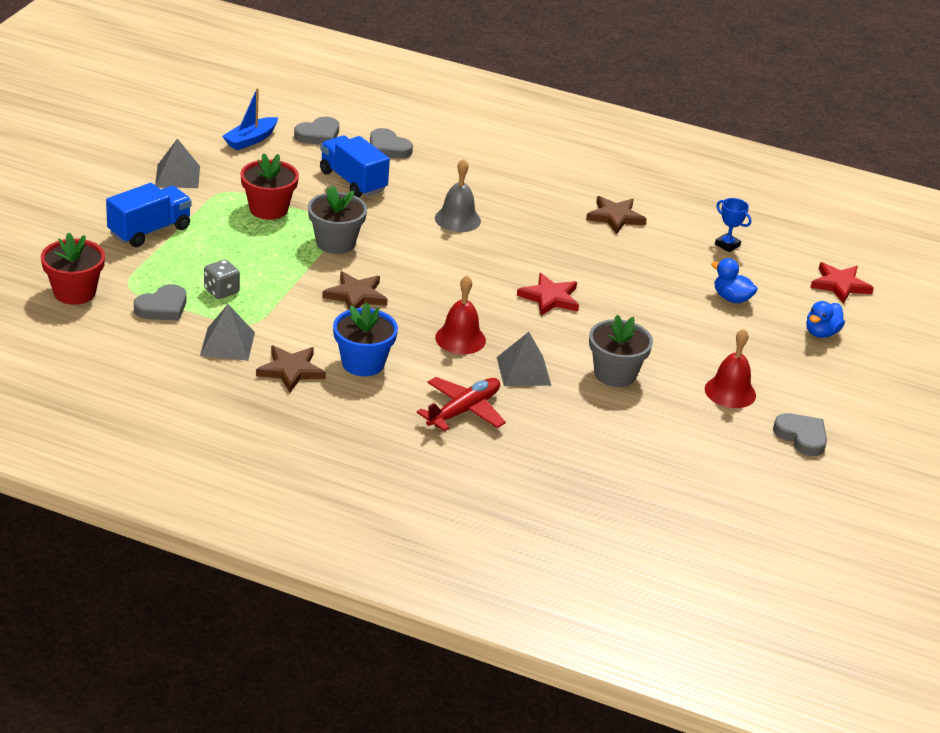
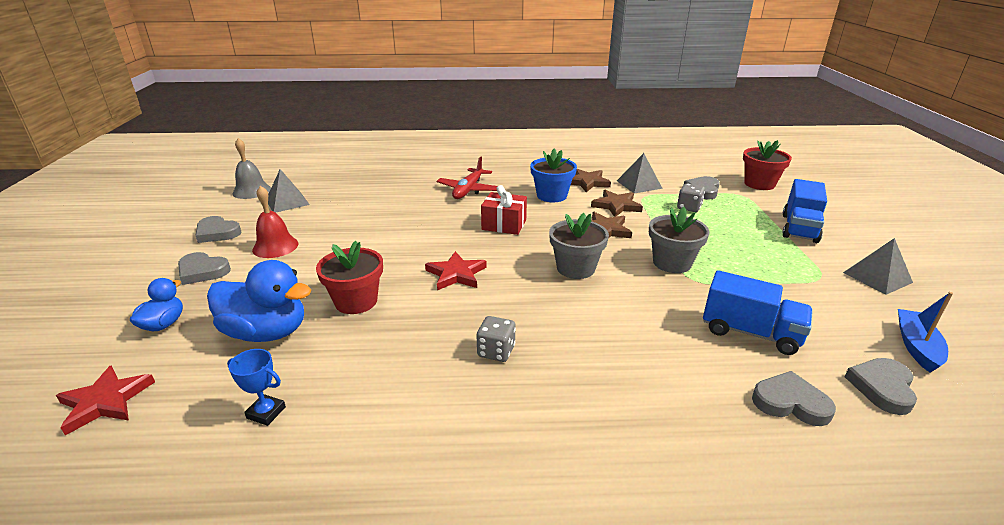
camera: 160 degrees right, 5 degrees down
(268, 209) = (763, 273): red flower pot -> red flower pot (356, 301)
(457, 219) = (603, 325): grey bell -> grey bell (252, 191)
(460, 339) = (504, 225): red bell -> red gift
(523, 371) = (444, 218): grey pyramid -> grey pyramid (287, 202)
(554, 230) = (496, 351): none -> grey dice
(615, 217) = (433, 402): brown star -> brown star (616, 206)
(615, 374) = (375, 234): grey flower pot -> grey flower pot (575, 268)
(731, 298) = (266, 332): blue duck -> blue duck, size x1.81
(803, 382) = (202, 271): none -> grey heart

